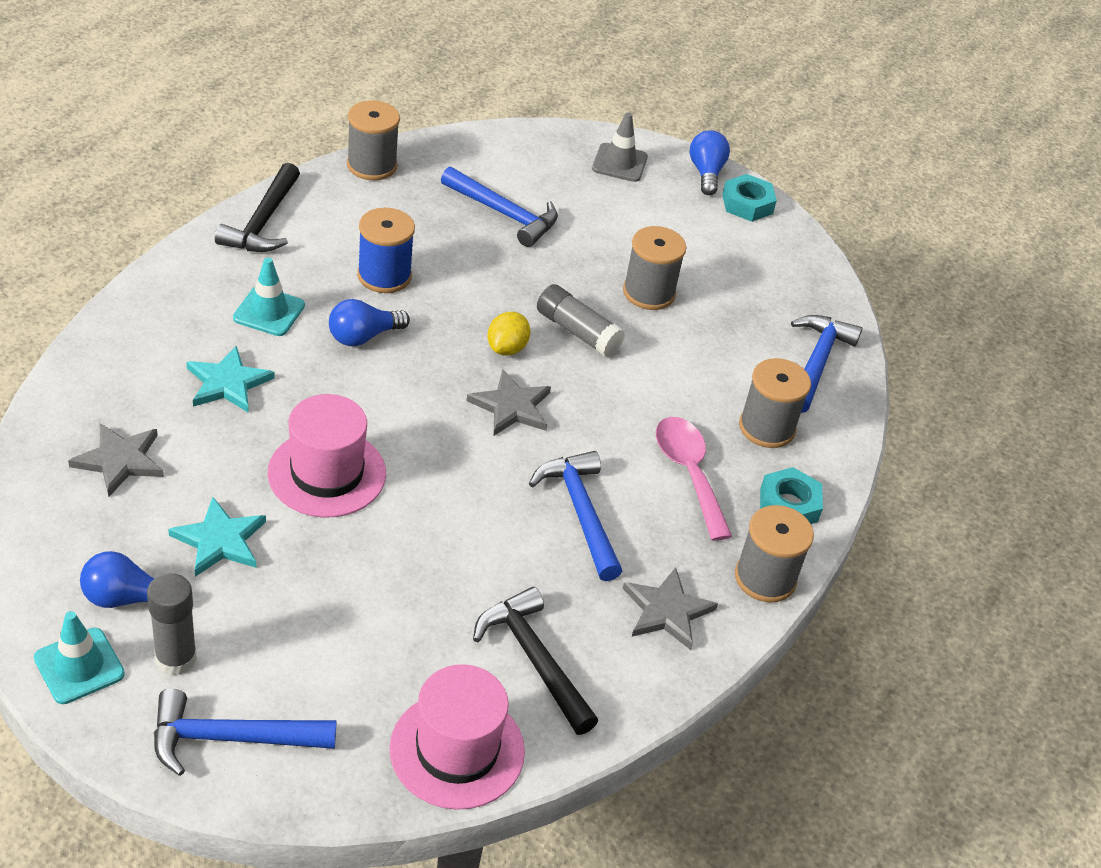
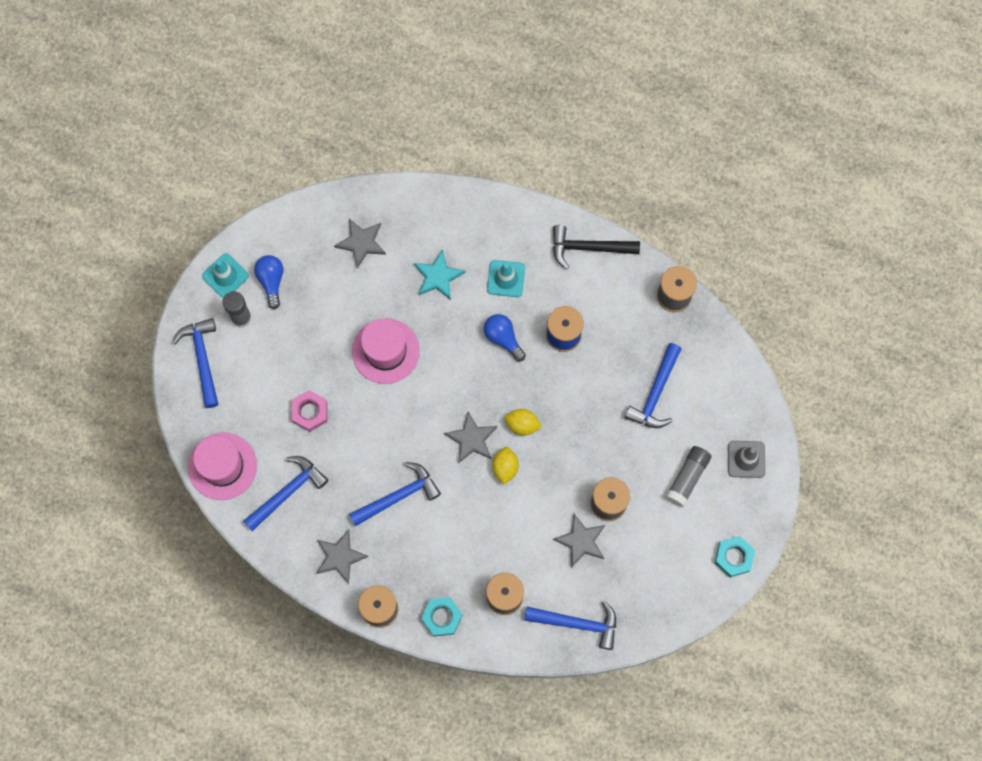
camera: 85 degrees right, 30 degrees up
(220, 540) = (321, 312): turquoise star -> none
(397, 596) = (310, 412): none -> pink nut
(534, 659) = (287, 492): black hammer -> blue hammer
(568, 381) = (505, 467): none -> yellow lemon
(577, 331) = (553, 465): grey glue stick -> grey glue stick (687, 478)
(689, 473) = (449, 554): pink spoon -> none
(697, 331) = (581, 541): none -> grey star
(706, 173) = (759, 523): blue light bulb -> none

